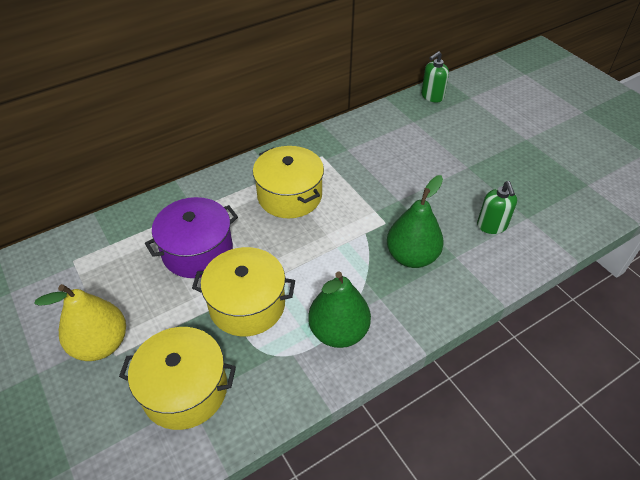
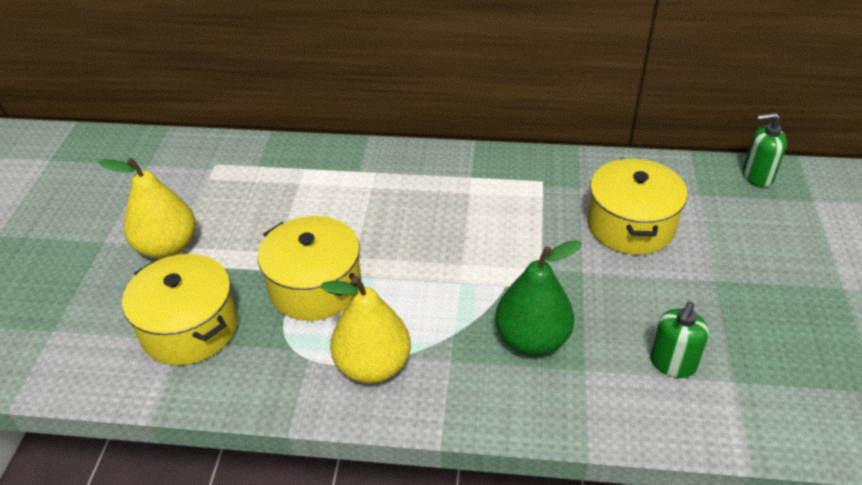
camera: 40 degrees right, 5 degrees down
(197, 251) = (322, 212): purple pot -> none
(289, 196) = (464, 205): yellow pot -> yellow pot (630, 225)
(338, 331) = (373, 366): green pear -> yellow pear

